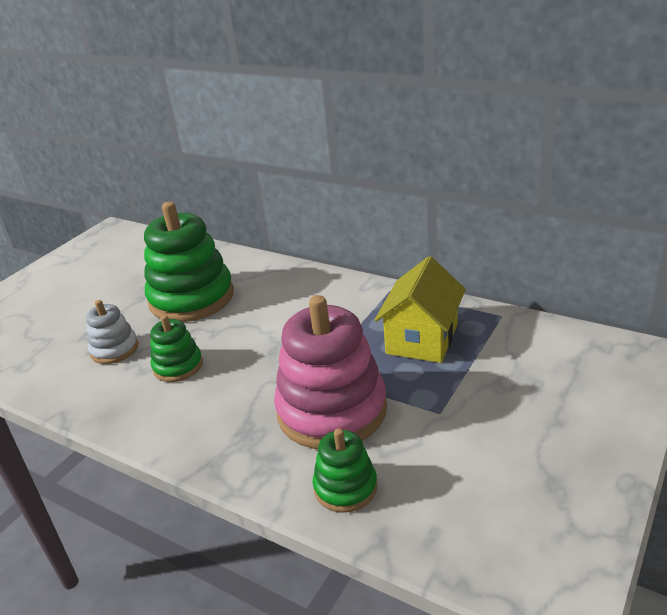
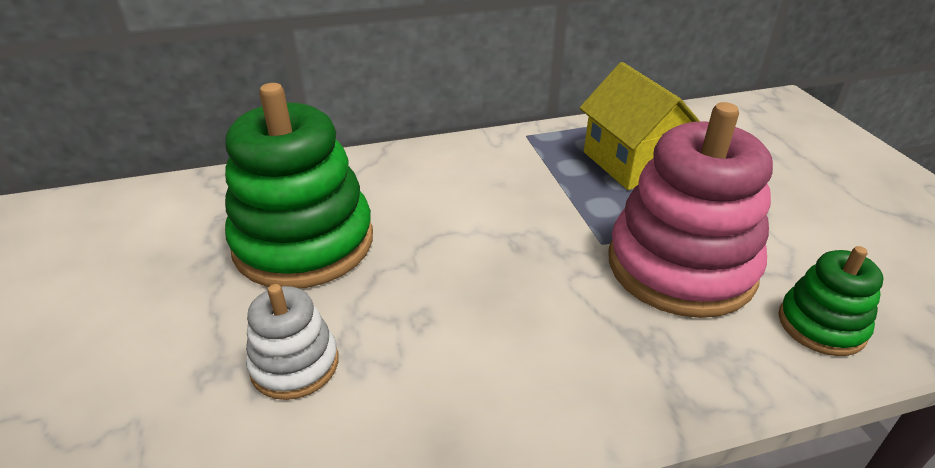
camera: 50 degrees left, 5 degrees up
(178, 366) = (433, 327): green stacking toy -> none

